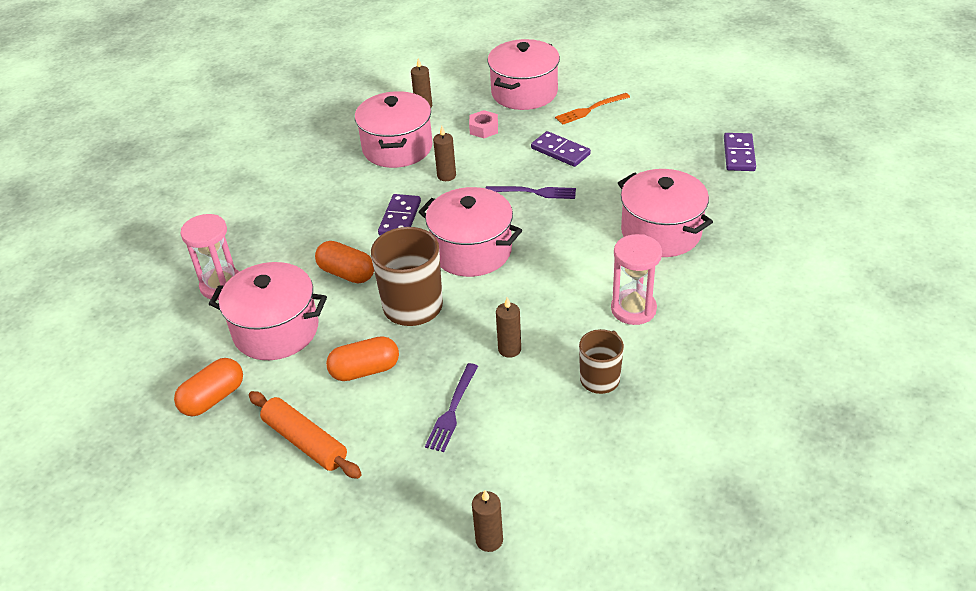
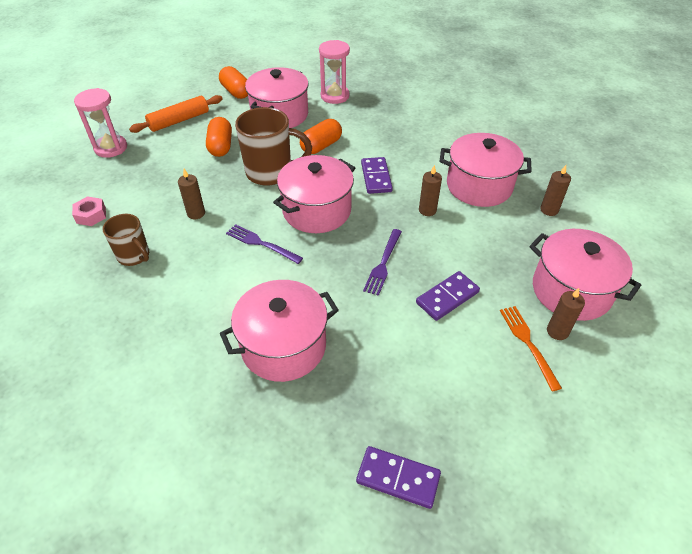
camera: 100 degrees right, 5 degrees up
(400, 218) = (376, 177): purple domino -> purple domino turned 60 degrees clockwise
(452, 410) = (160, 178): purple fork -> purple fork (261, 243)
(484, 129) = (501, 246): pink nut -> pink nut (91, 215)
(489, 540) = (53, 180): brown candle -> brown candle (557, 331)
(633, 309) = (193, 295): pink hourglass -> pink hourglass (111, 148)

